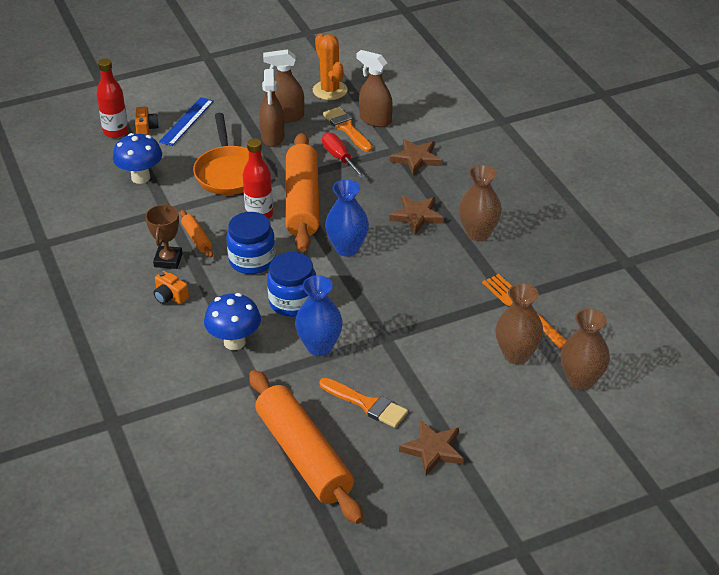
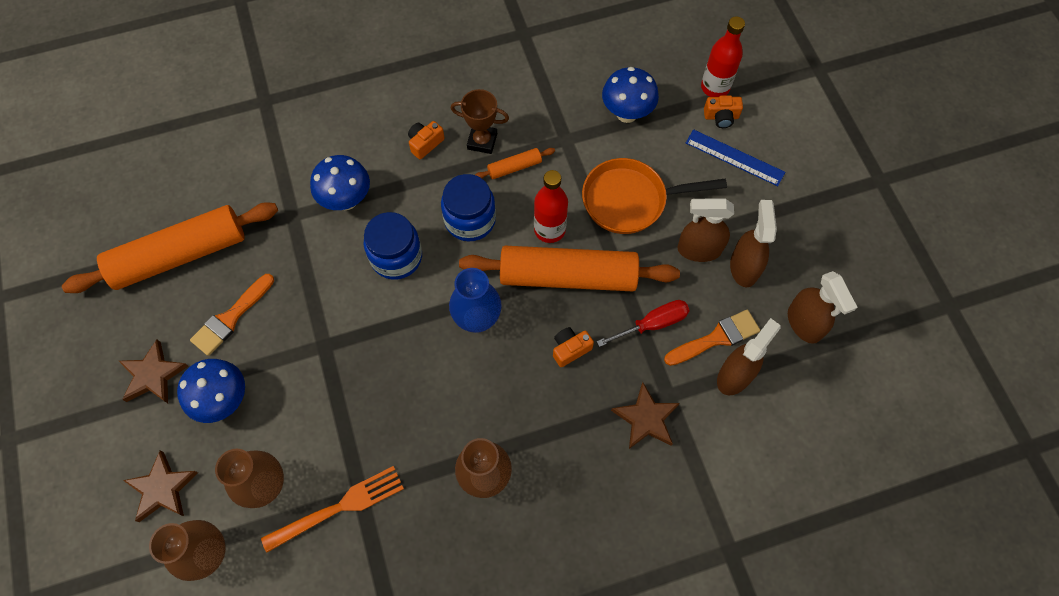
camera: 95 degrees right, 25 degrees up
(319, 347) = (323, 279): blue vase -> none
(330, 90) = (804, 323): orange cactus -> brown spray bottle
(366, 197) = (570, 349): none -> orange camera
(416, 216) = (527, 405): brown star -> brown star (162, 488)
(448, 394) = (224, 400): none -> blue mushroom

